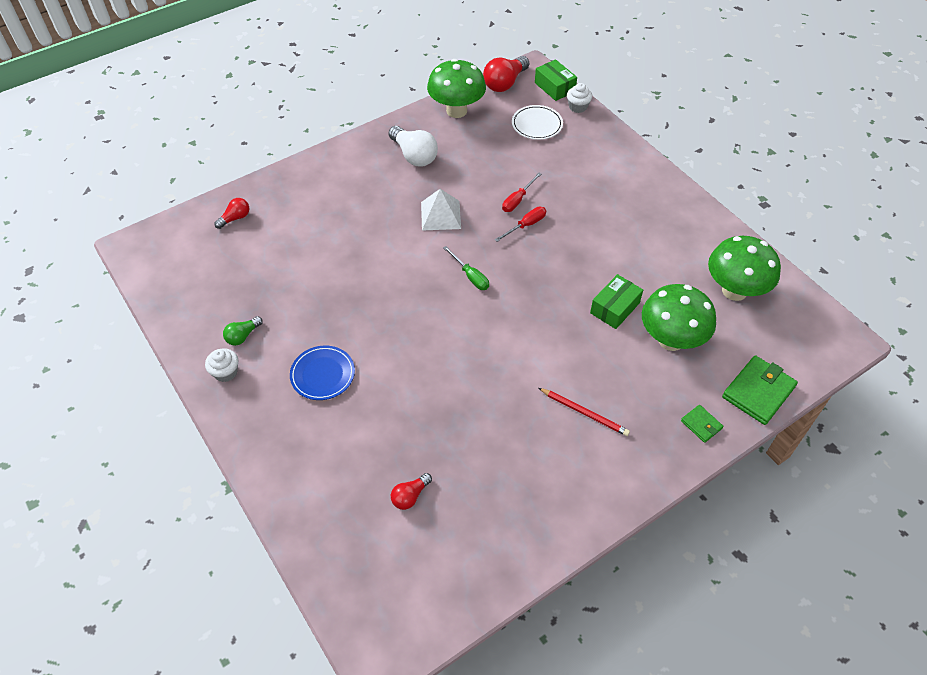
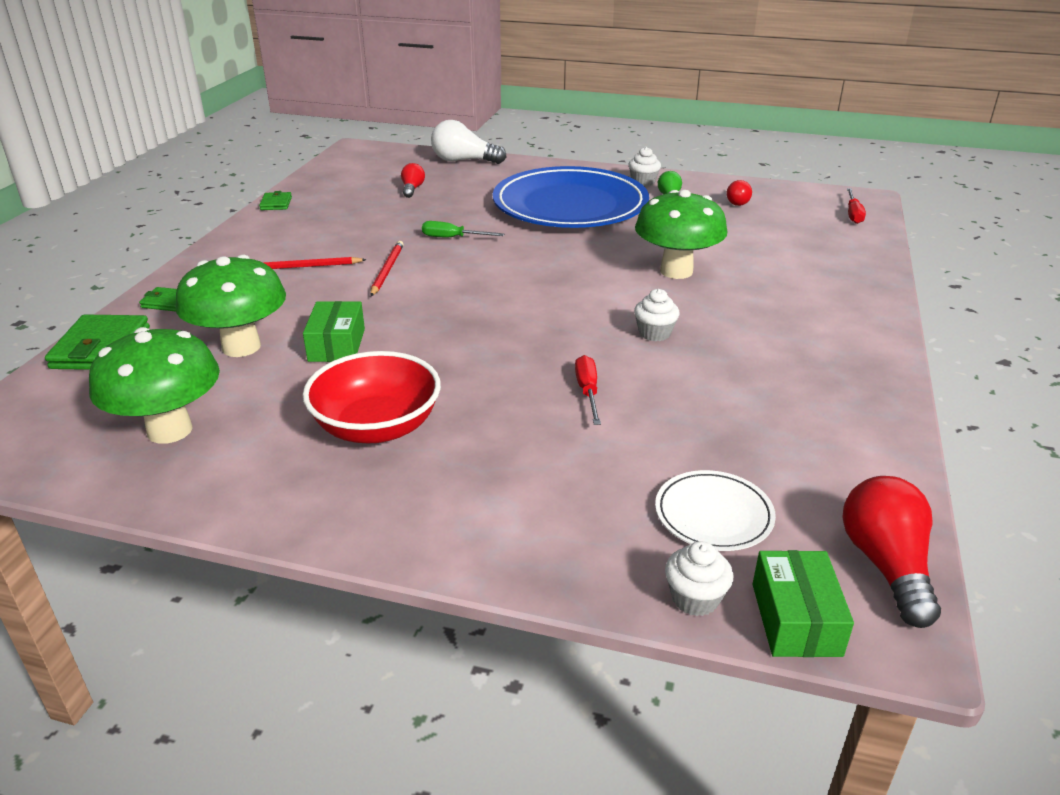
camera: 140 degrees right, 20 degrees down
(235, 218) = (837, 243): red light bulb -> red light bulb (737, 201)
(322, 374) = (570, 205): blue plate -> blue plate, size x2.29
(414, 155) = (796, 374): white light bulb -> white light bulb (464, 161)
(441, 215) = (654, 333): white pyramid -> white cupcake
(456, 111) = (861, 463): green mushroom -> green mushroom (676, 271)
(470, 276) = (539, 302): green screwdriver -> green screwdriver (453, 238)
(526, 225) = (539, 370): red screwdriver -> red screwdriver (853, 214)
(531, 370) = (387, 270): none -> red pencil
(546, 552) = (276, 203): none -> green wallet
(554, 87) = (795, 619): green box -> green box turned 75 degrees clockwise
(632, 235) = (377, 427): none -> red bowl

